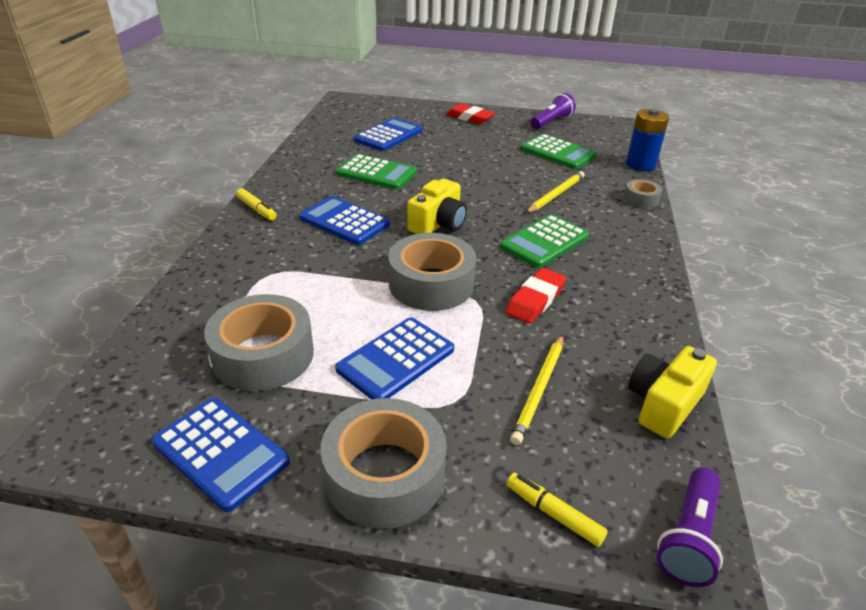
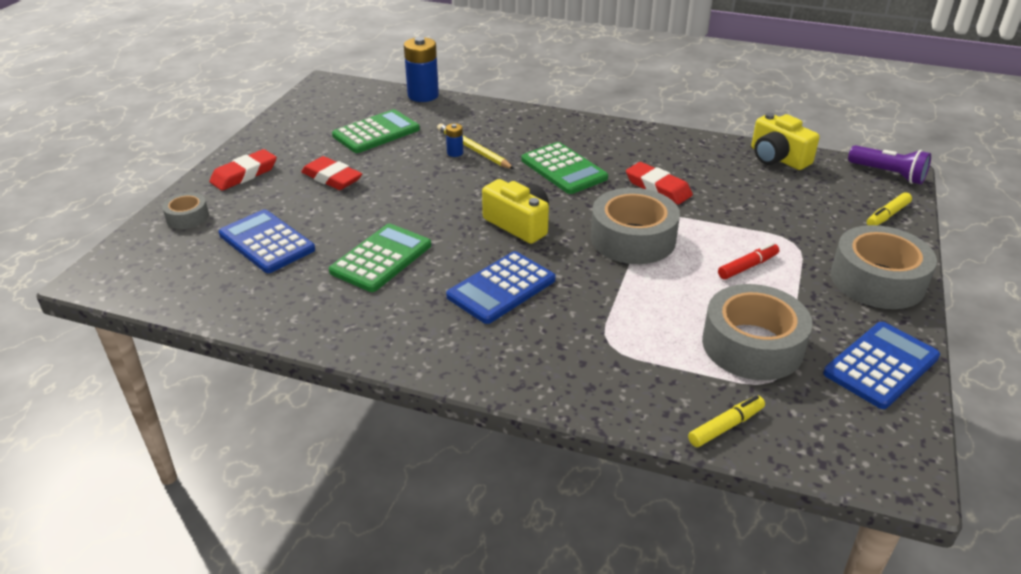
camera: 80 degrees left, 0 degrees up
(257, 209) = (454, 362): yellow marker -> yellow marker (726, 426)
(396, 360) = (747, 266): blue calculator -> red marker
(478, 145) = (332, 178): none -> red eraser
(539, 390) = (772, 203): yellow pencil -> none
(544, 187) = (455, 153): none -> blue battery
(551, 122) = (291, 123): purple flashlight -> none
(641, 199) = (494, 109): grey tape -> grey tape (187, 217)

